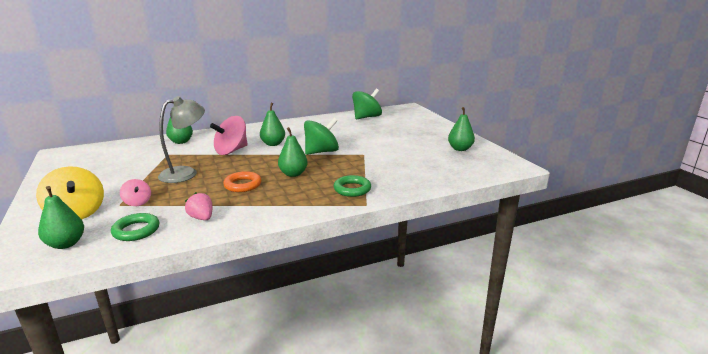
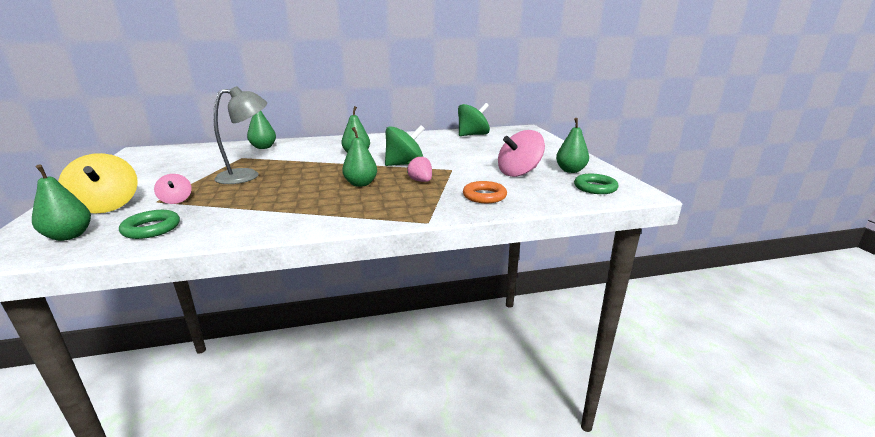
camera: 10 degrees right, 0 degrees up
(201, 218) = (230, 221): pink strawberry -> pink strawberry (421, 181)
(231, 151) = (308, 158): pink spinning top -> pink spinning top (519, 173)
(242, 185) = (298, 191): orange ring -> orange ring (484, 196)
(352, 189) = (420, 204): green ring -> green ring (595, 187)

